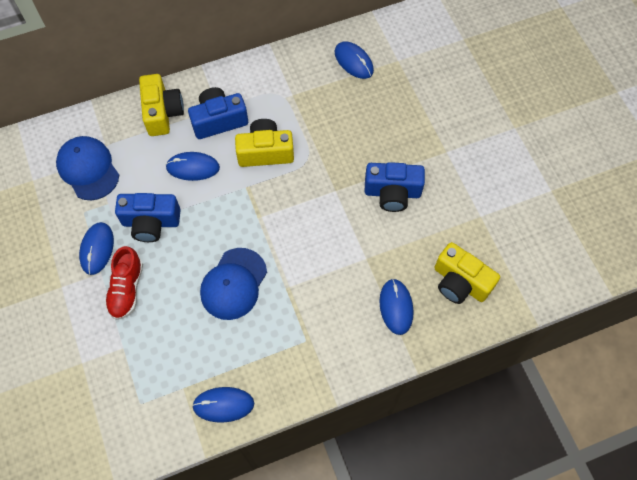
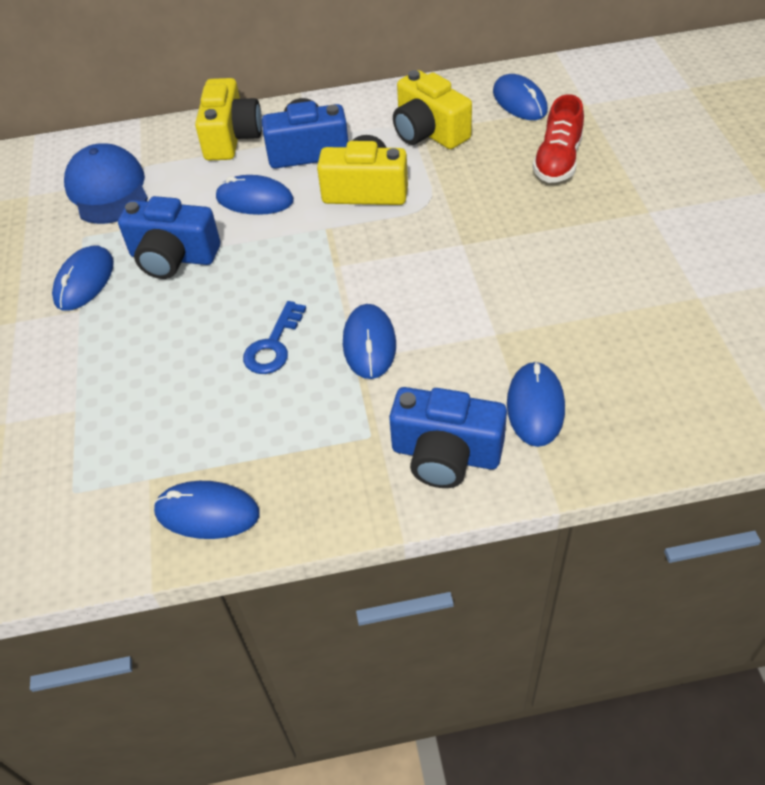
camera: 15 degrees right, 15 degrees down
(127, 289) = (109, 334): red shoe -> red shoe (557, 161)
(233, 284) = (273, 345): blue cap -> blue key
(292, 275) = (369, 344): none -> blue mouse
(392, 193) = (553, 254): blue camera -> blue camera (445, 454)
(460, 282) = (653, 383): yellow camera -> yellow camera (428, 132)

